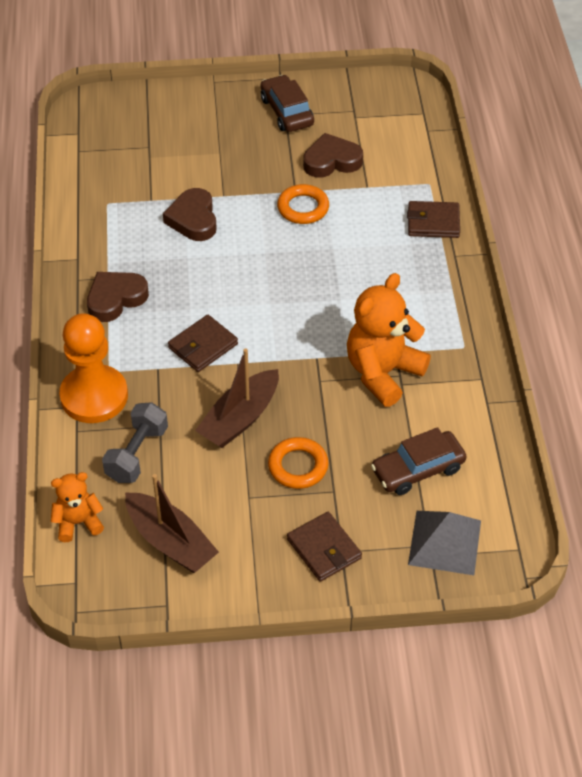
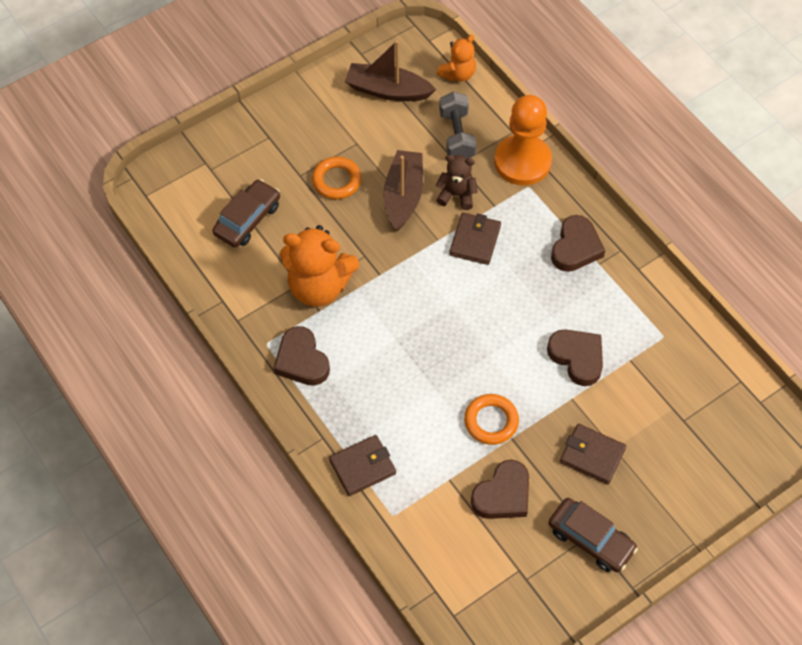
camera: 150 degrees right, 10 degrees up
(186, 395) = (456, 195): none -> brown teddy bear
(324, 549) = (282, 133): brown wallet -> brown wallet (592, 455)
(383, 373) = (319, 286): orange teddy bear -> orange teddy bear turned 90 degrees clockwise
(438, 319) = (301, 360): none -> brown heart
(444, 542) = (200, 175): grey pyramid -> none

